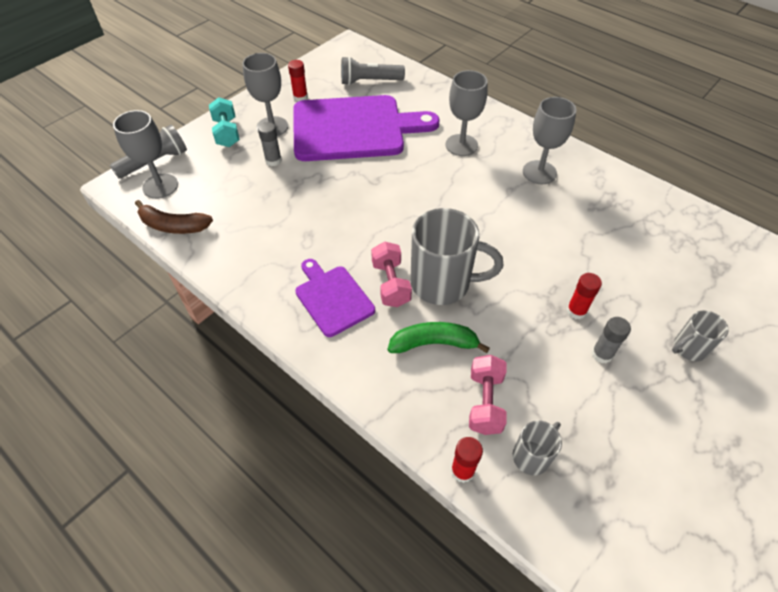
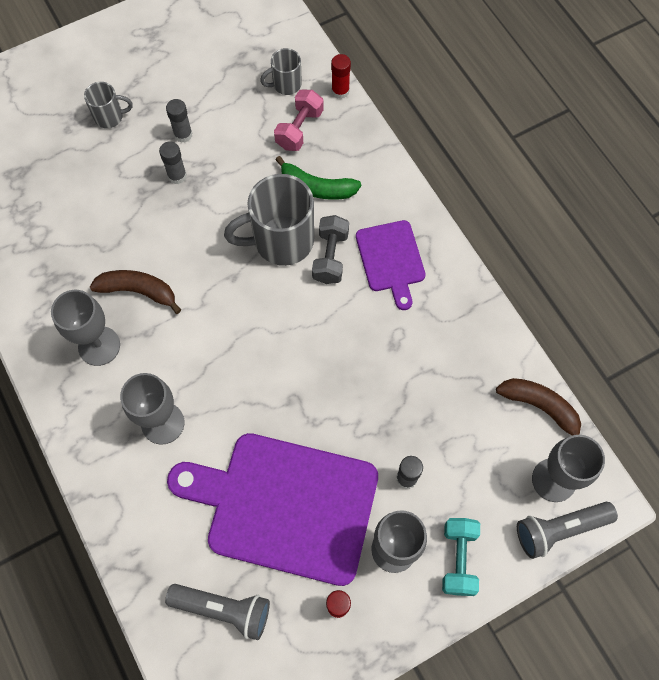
camera: 160 degrees left, 15 degrees up
(391, 284) = (330, 257): pink dumbbell -> grey dumbbell
(443, 283) = (281, 241): grey mug -> grey mug turned 45 degrees counterclockwise
(538, 212) = (138, 291): none -> brown banana
(576, 311) = (177, 176): red glue stick -> grey glue stick

